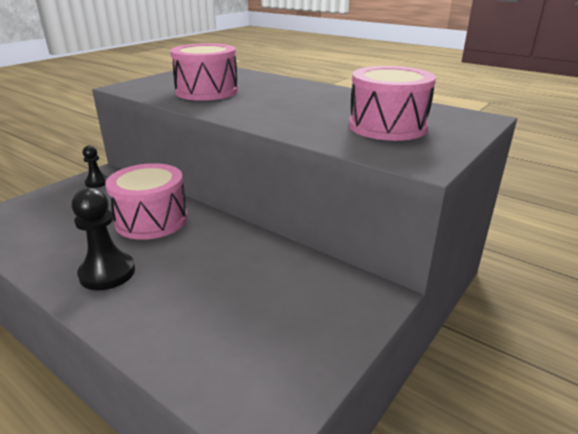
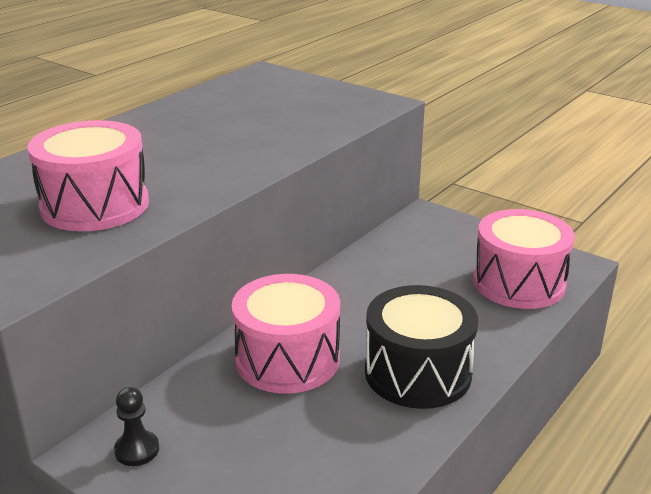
camera: 90 degrees left, 0 degrees up
(107, 273) = (418, 373): black pawn -> black drum
(387, 126) = (286, 106): pink drum -> pink drum (518, 283)

